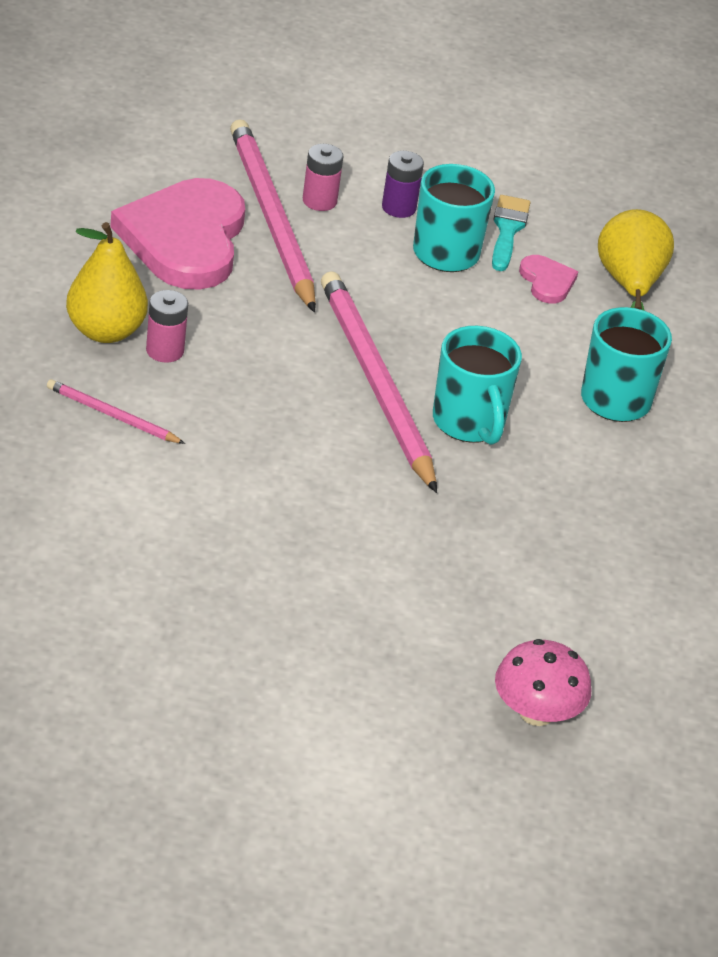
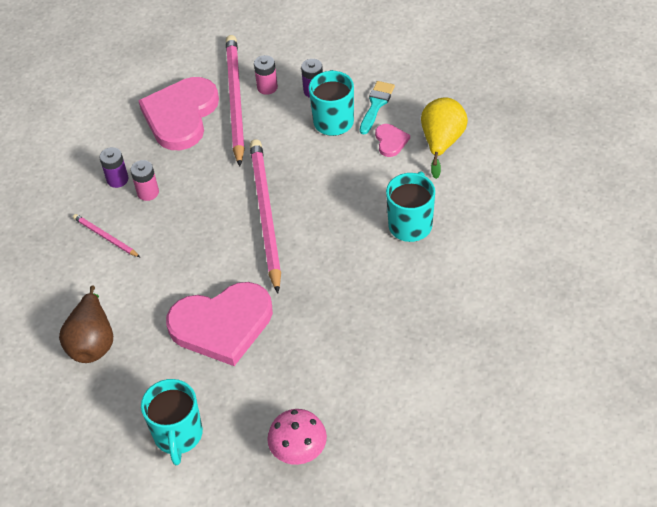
camera: 20 degrees right, 10 degrees up
(105, 331) = (117, 179): yellow pear -> purple battery
(141, 568) = (92, 342): none -> brown pear
(354, 540) = (222, 325): none -> pink heart
(469, 423) = (314, 242): turquoise mug -> turquoise mug (178, 436)

